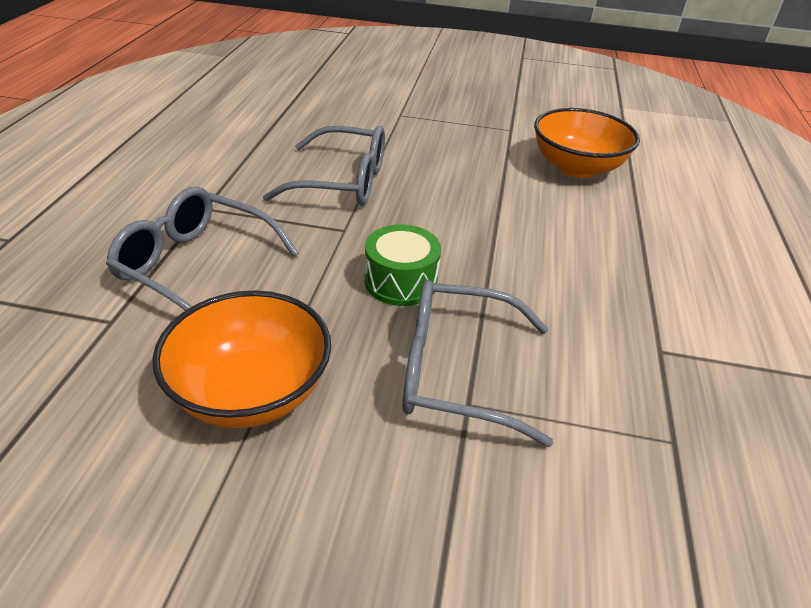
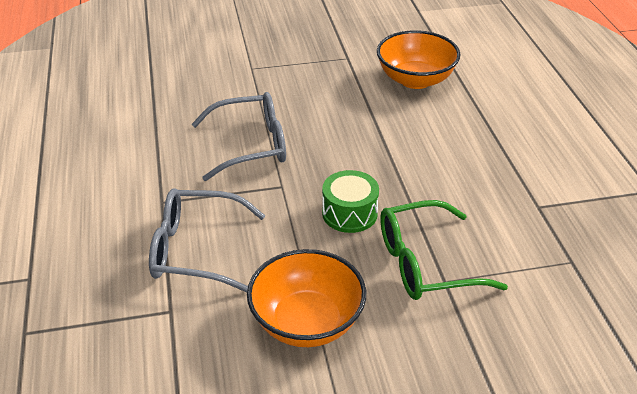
camera: 20 degrees left, 0 degrees up
(456, 371) = (425, 263): grey glasses -> green glasses

